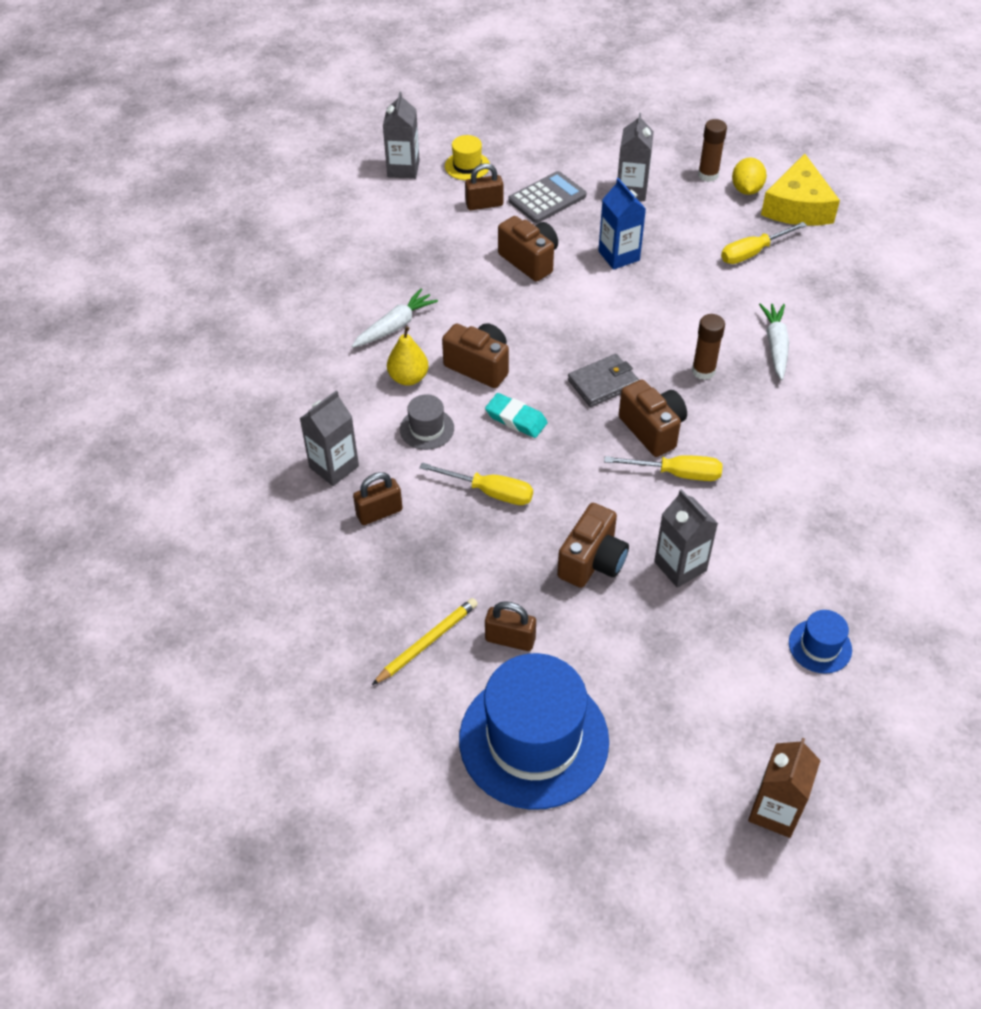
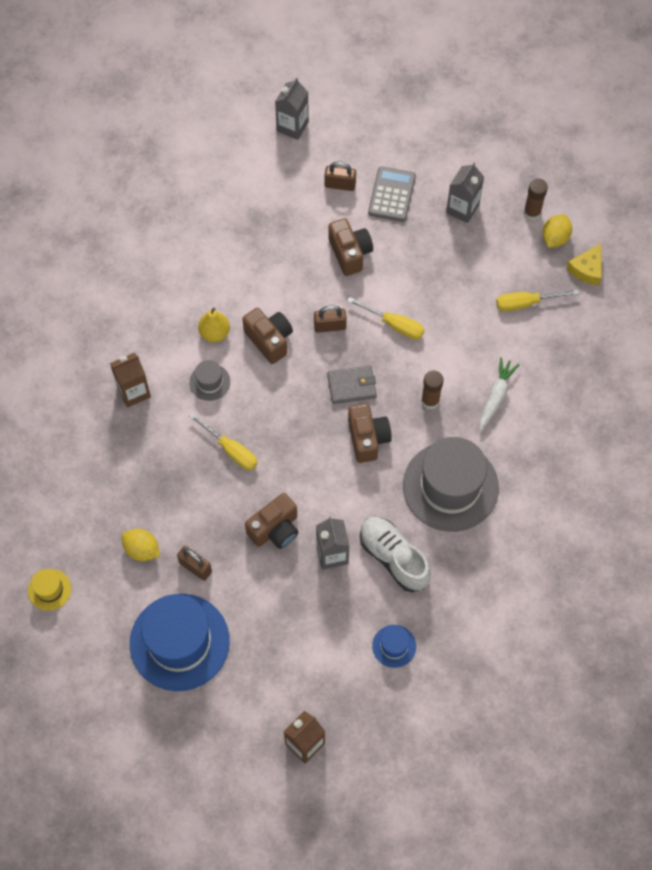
camera: 20 degrees right, 15 degrees up
(334, 467) = (133, 392): grey carton -> brown carton
(379, 513) = (150, 440): brown padlock -> brown padlock (330, 326)
(395, 326) = (224, 282): white carrot -> none
(427, 642) = (142, 550): yellow pencil -> yellow lemon
(467, 166) = (344, 139): yellow hat -> yellow hat (49, 589)
(516, 419) = (275, 395): turquoise eraser -> none
(547, 198) = (392, 194): grey calculator -> grey calculator turned 60 degrees counterclockwise
(619, 256) = (420, 271): blue carton -> none
(676, 473) = (366, 481): yellow screwdriver -> yellow screwdriver (394, 325)
(758, 545) = (393, 558): none -> white shoe
(780, 449) = (450, 486): none -> grey hat
(797, 206) = (587, 269): yellow cheese -> yellow cheese, size x0.61

